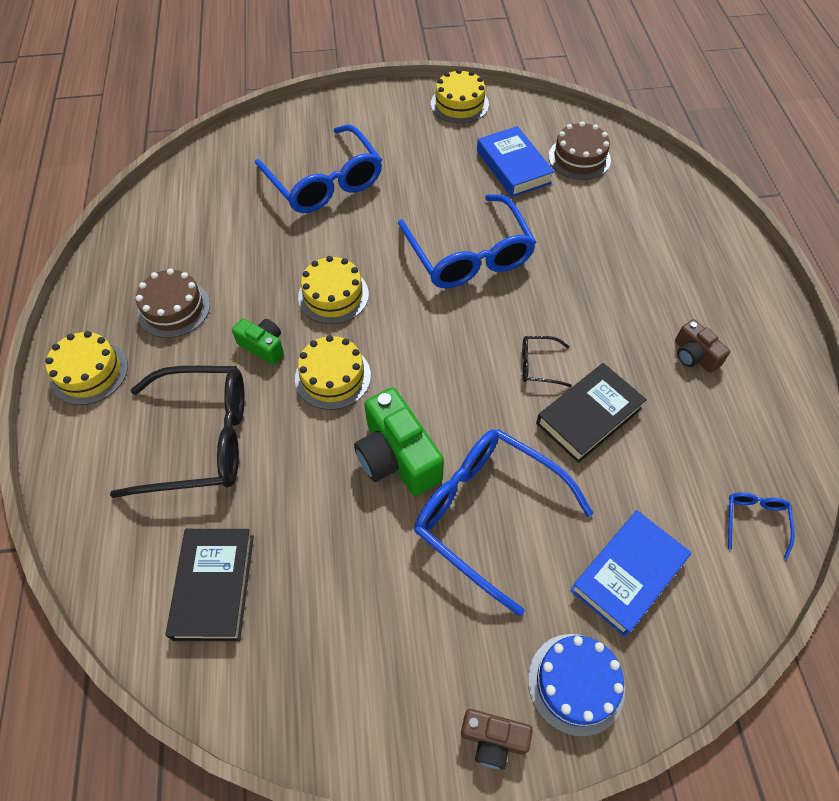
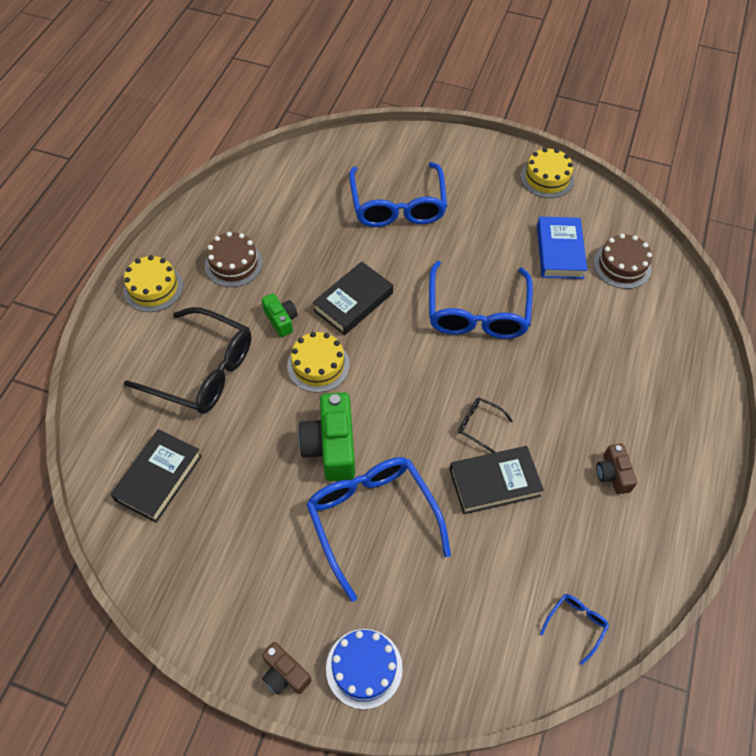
camera: 25 degrees right, 0 degrees up
(333, 295) = (353, 302): yellow cake -> black book
(628, 575) = (449, 613): blue book -> none

